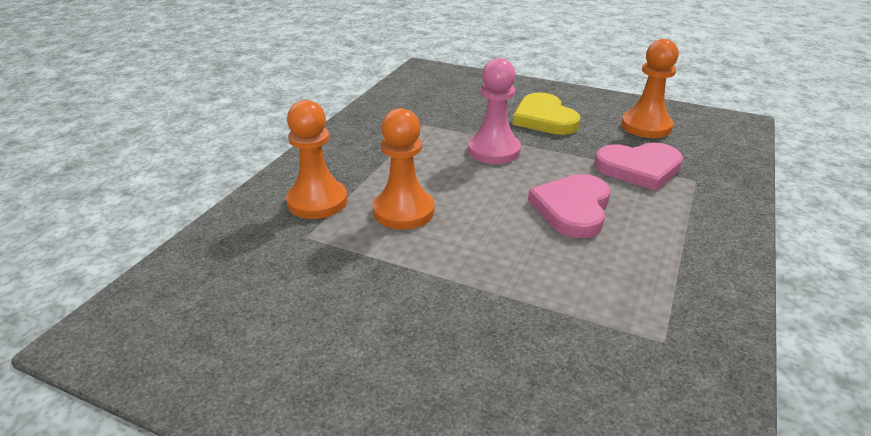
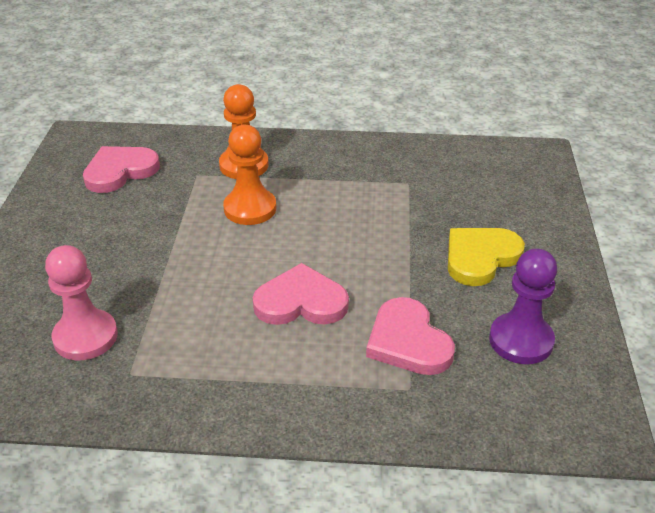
camera: 70 degrees right, 5 degrees up
(240, 300) = (120, 171): none -> pink heart
(494, 150) = (382, 236): pink pawn -> pink pawn (85, 337)
(646, 126) = (521, 340): orange pawn -> purple pawn

